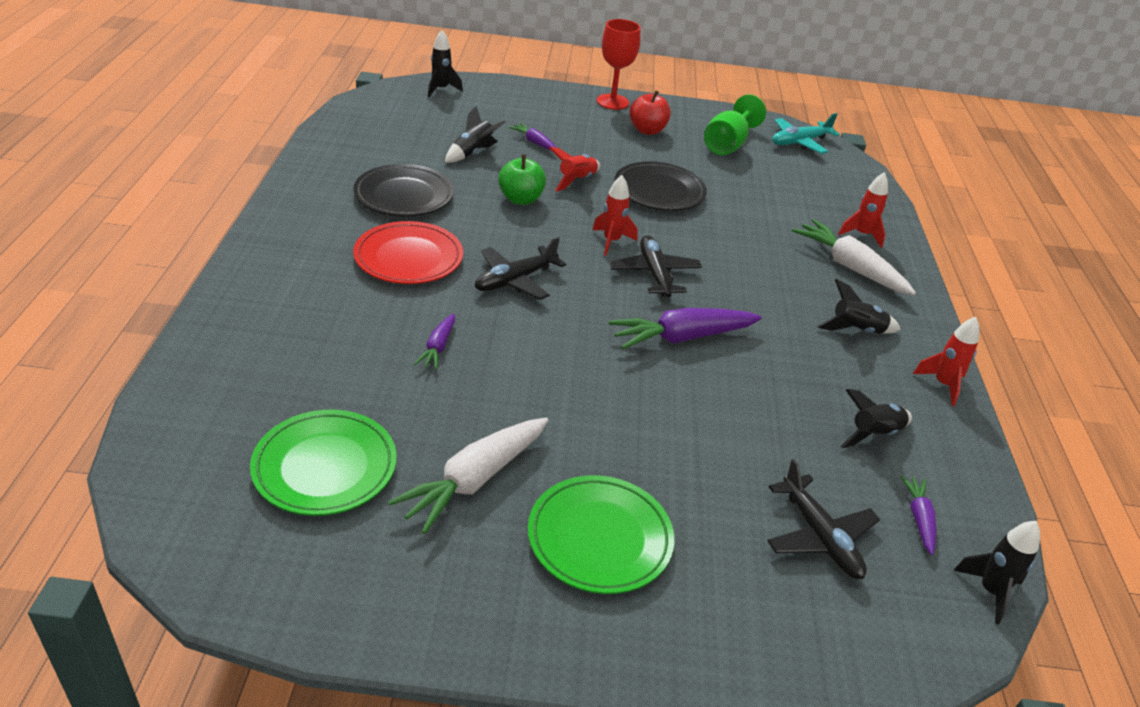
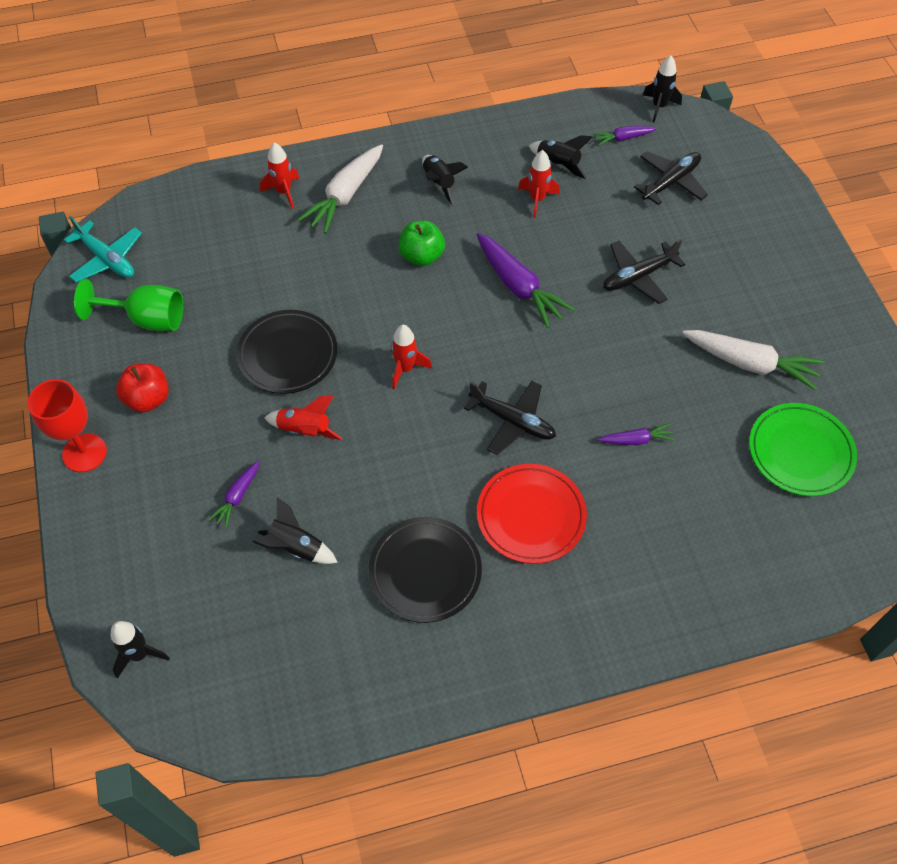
camera: 105 degrees left, 20 degrees up
(521, 199) = (371, 465): green apple -> green apple (422, 256)
(599, 538) = (748, 284): green plate -> none
(654, 273) = (439, 325): black plane -> black plane (638, 276)
(943, 385) = (477, 132): red rocket -> red rocket (537, 199)

